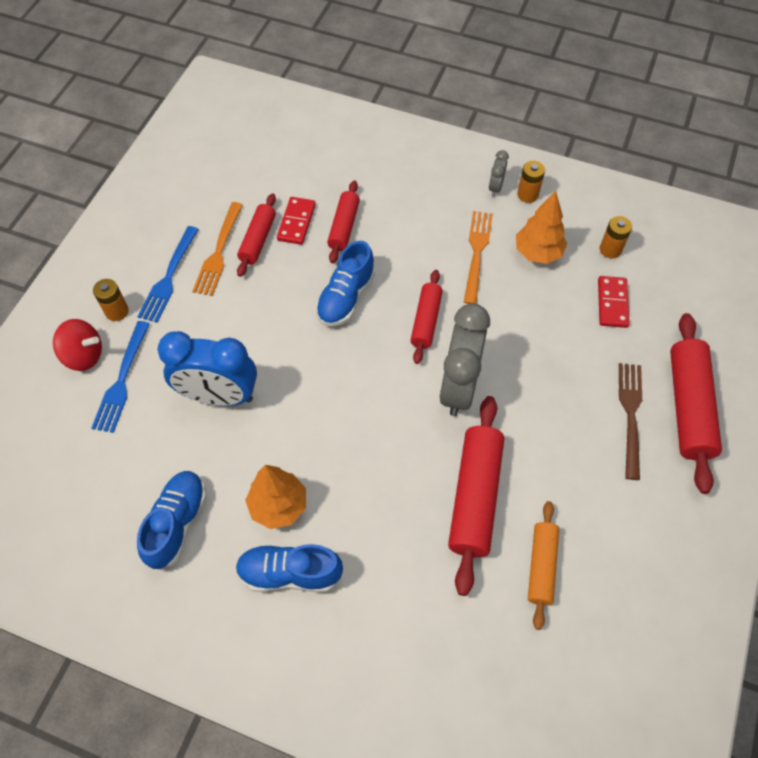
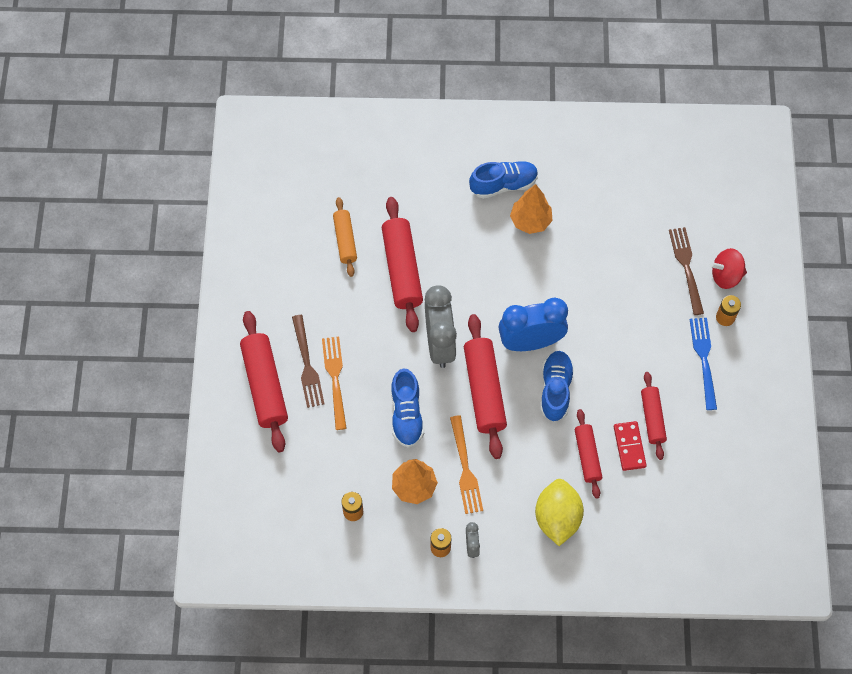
camera: 160 degrees right, 5 degrees up
(122, 380) = (686, 267): blue fork -> brown fork
(177, 523) = (590, 189): blue shoe -> blue shoe (406, 414)
(219, 252) = (678, 396): orange fork -> orange fork (335, 379)
(219, 396) = (610, 279): blue clock -> blue clock (530, 342)
(400, 185) = (557, 518): none -> yellow lemon
(426, 321) = (484, 390): red rolling pin -> red rolling pin, size x1.67
(612, 303) = (340, 457): red domino -> none

